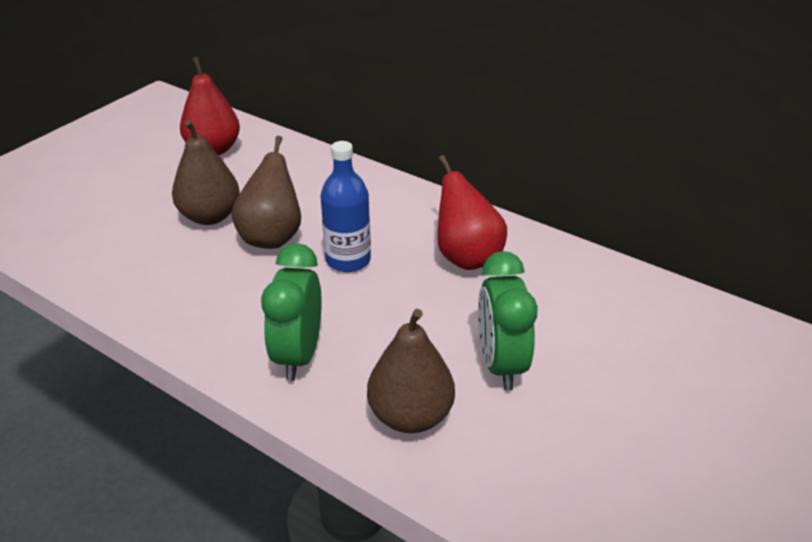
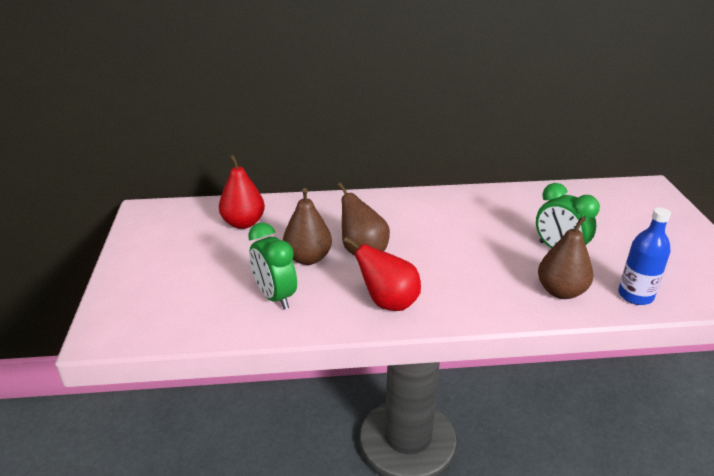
camera: 40 degrees left, 5 degrees down
(298, 355) = (473, 296): green clock -> green clock (275, 297)
(348, 260) = (421, 242): blue bottle -> blue bottle (635, 295)
(466, 257) = (472, 213): red pear -> red pear (388, 302)

